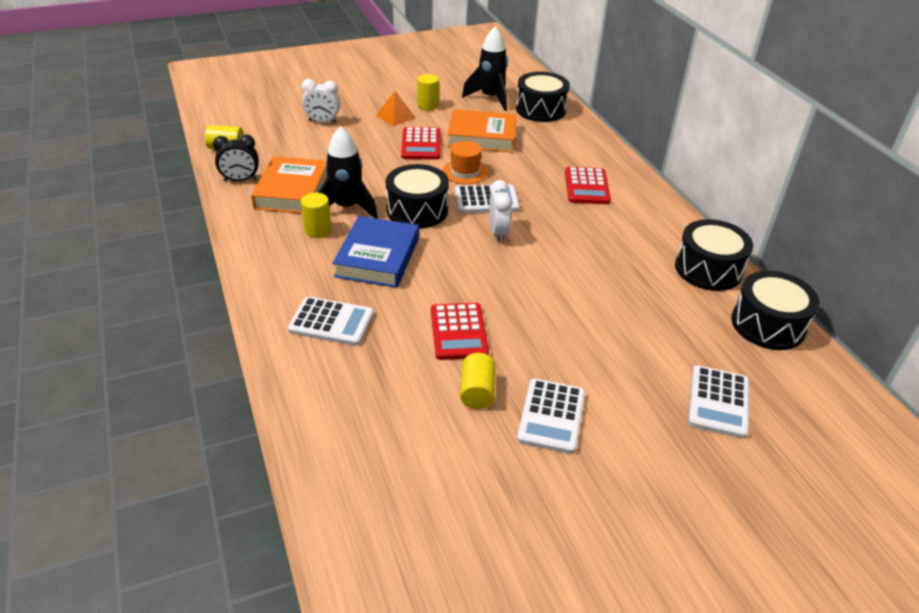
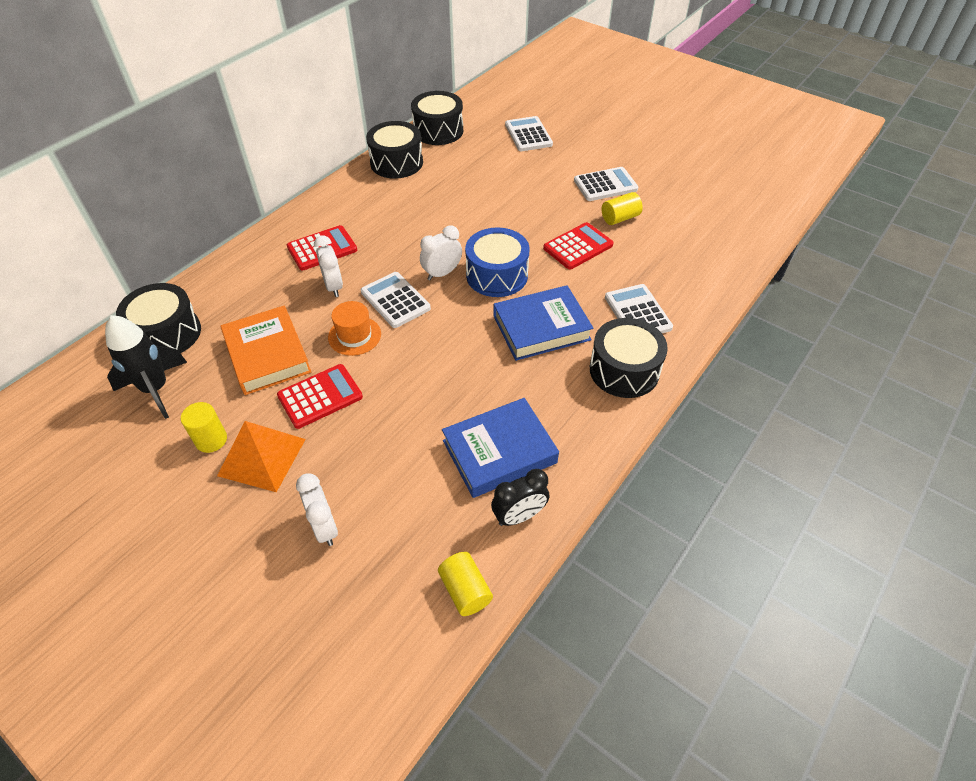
camera: 120 degrees left, 10 degrees up
(240, 180) = (519, 516): black clock -> black clock turned 105 degrees clockwise
(292, 191) = (499, 452): orange book -> blue book
(318, 230) = (542, 389): yellow cylinder -> none
(347, 207) = (489, 389): black rocket -> none
(395, 116) = (262, 457): orange pyramid -> orange pyramid, size x1.51
(417, 210) = (451, 337): black drum -> black drum (624, 370)
(466, 261) = (497, 275): none -> blue drum
(531, 179) = (333, 286): none -> white clock
(718, 402) = (528, 135): white calculator -> white calculator turned 90 degrees counterclockwise

